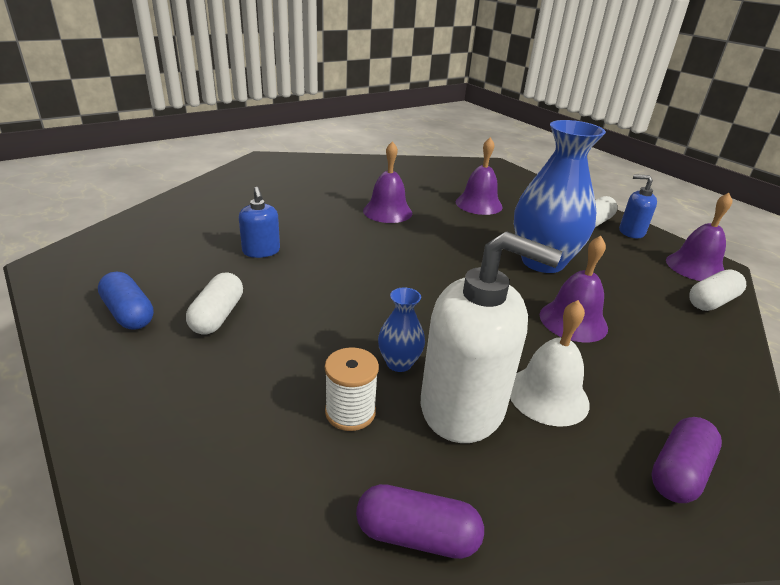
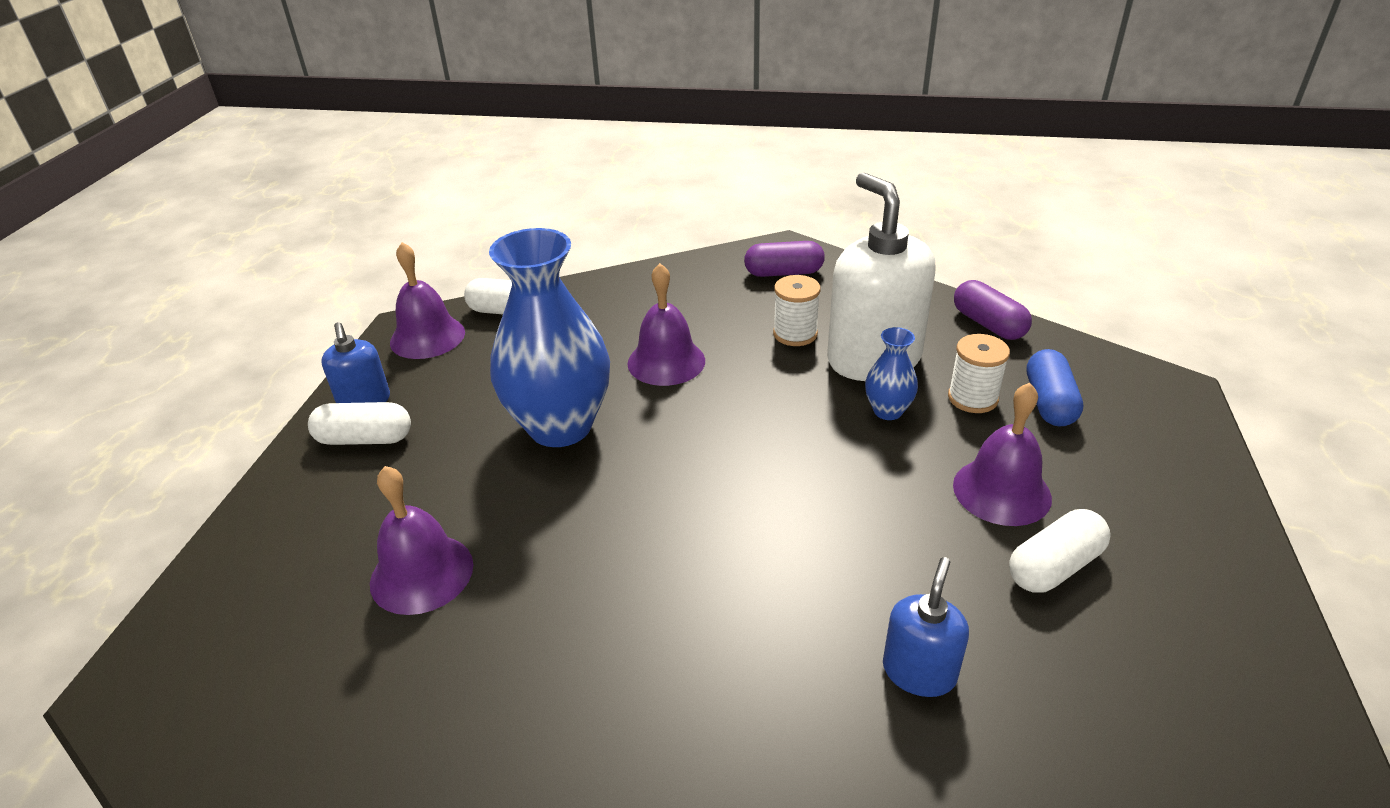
camera: 130 degrees left, 5 degrees up
(129, 313) = (1184, 638): blue capsule -> blue capsule (1049, 403)
(387, 211) = (595, 652): purple bell -> purple bell (1001, 491)
(548, 395) = (795, 334): white bell -> white spool

